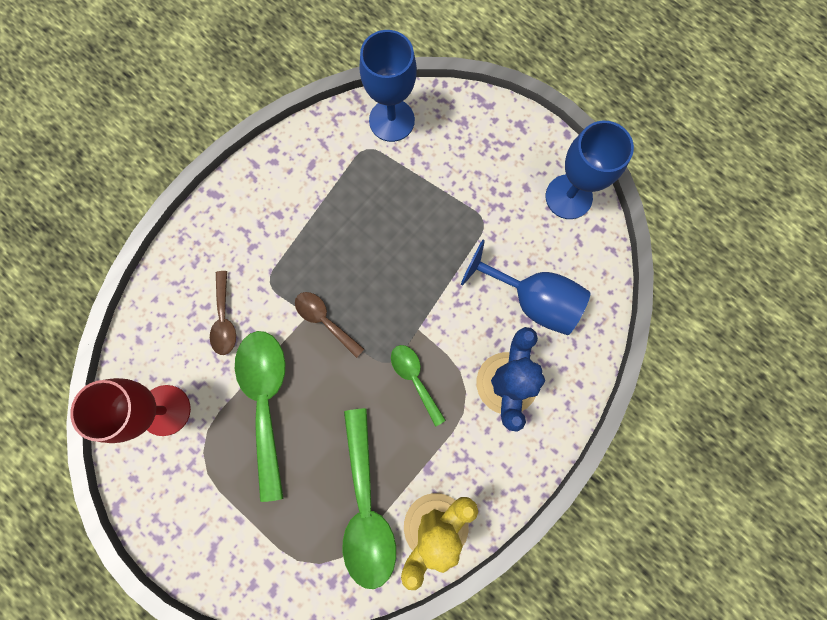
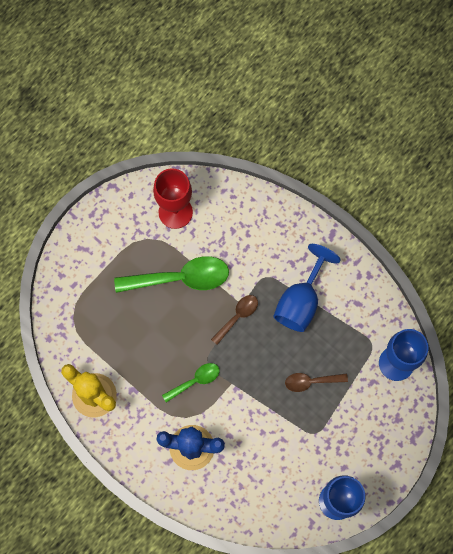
camera: 90 degrees right, 5 degrees down
(224, 319) = (238, 247): brown spoon -> brown spoon (311, 381)
(366, 507) = (108, 348): green spoon -> none
(532, 299) = (254, 469): blue goblet -> blue goblet (301, 301)

